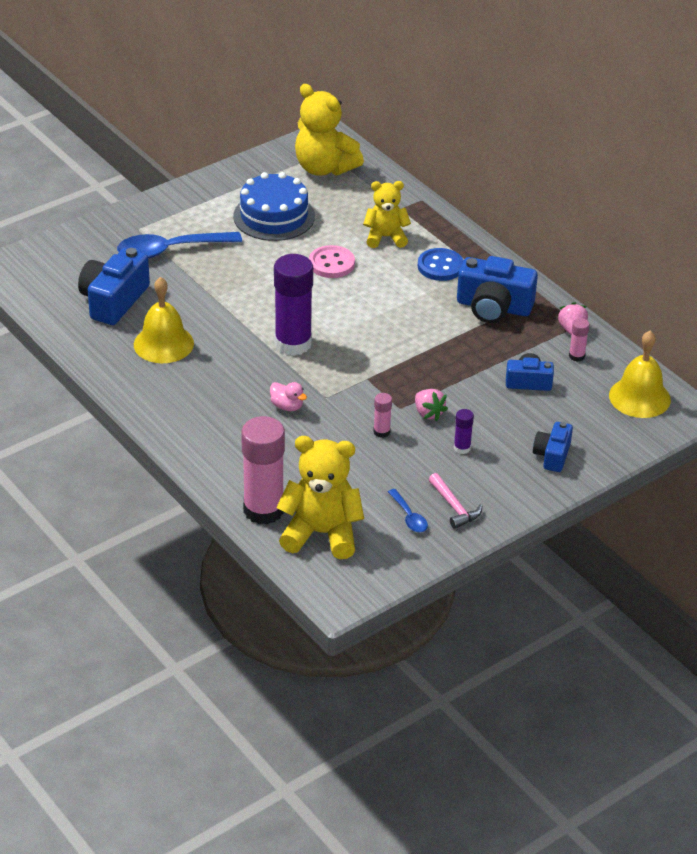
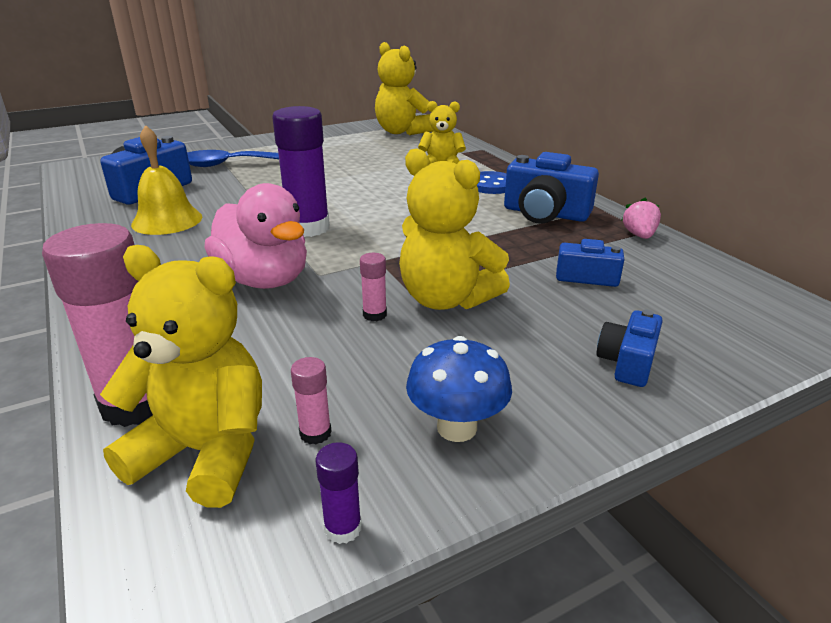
camera: 10 degrees right, 10 degrees down
(274, 216) = (343, 151): blue cake -> none
(287, 406) = (264, 280): pink duck -> pink duck, size x2.38
(331, 264) = (381, 178): pink button -> none
(409, 517) = (372, 437): blue spoon -> none
(428, 413) = (446, 299): pink strawberry -> yellow teddy bear
(454, 507) = (457, 428): pink hammer -> blue mushroom
(462, 448) = (486, 342): purple glue stick -> purple glue stick (343, 528)
(576, 356) = (648, 257): pink glue stick -> pink glue stick (315, 433)
(639, 397) = (747, 302): yellow bell -> none

